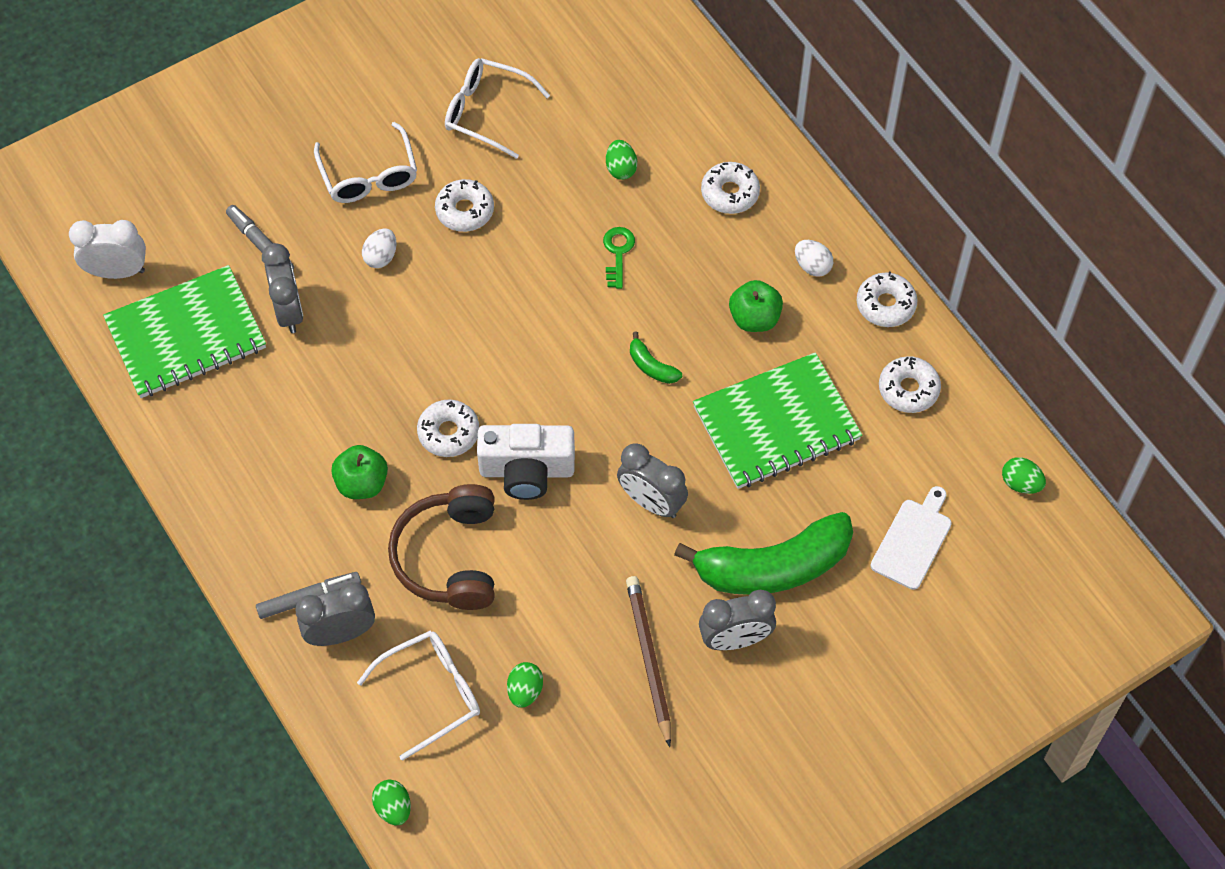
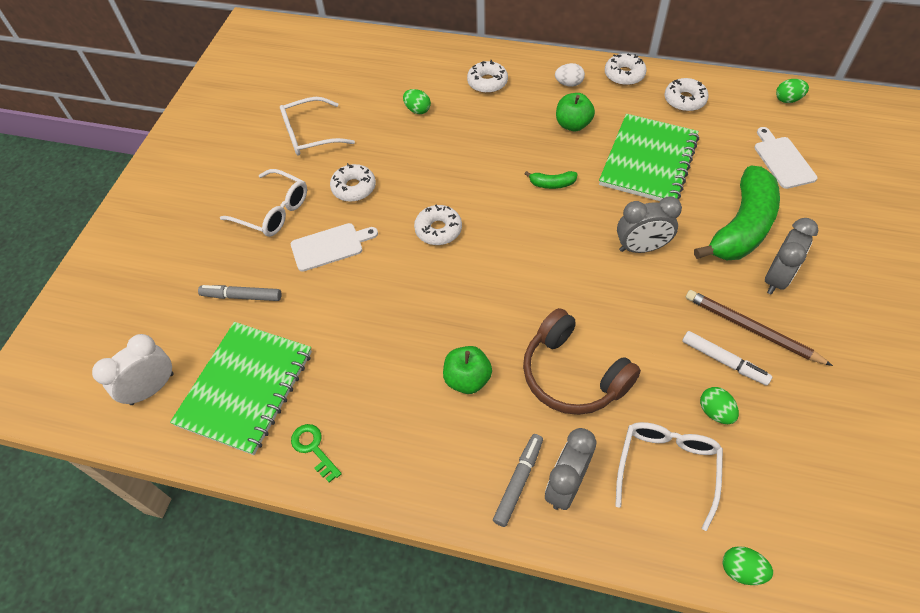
camera: 40 degrees left, 5 degrees down
(289, 311) = (303, 319): grey clock -> none
(381, 257) = (330, 246): white egg -> white cutting board
(448, 433) = (485, 306): white donut -> white donut (438, 230)
(527, 470) = (555, 288): white camera -> none
(587, 661) = (724, 361): none -> white marker
(618, 253) = (465, 147): green key -> green key (313, 448)

